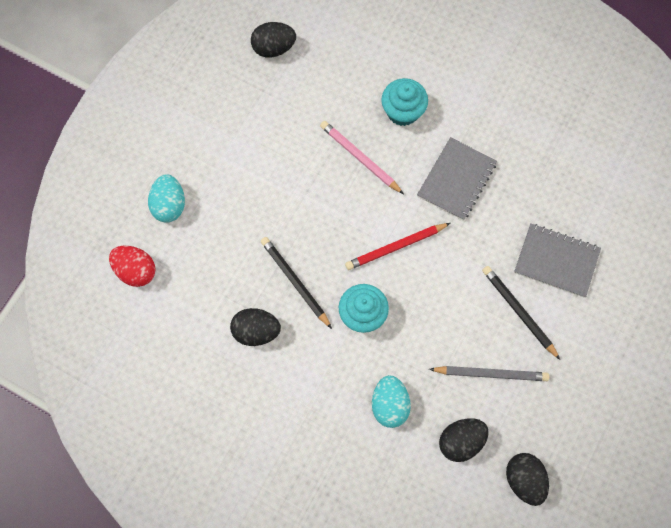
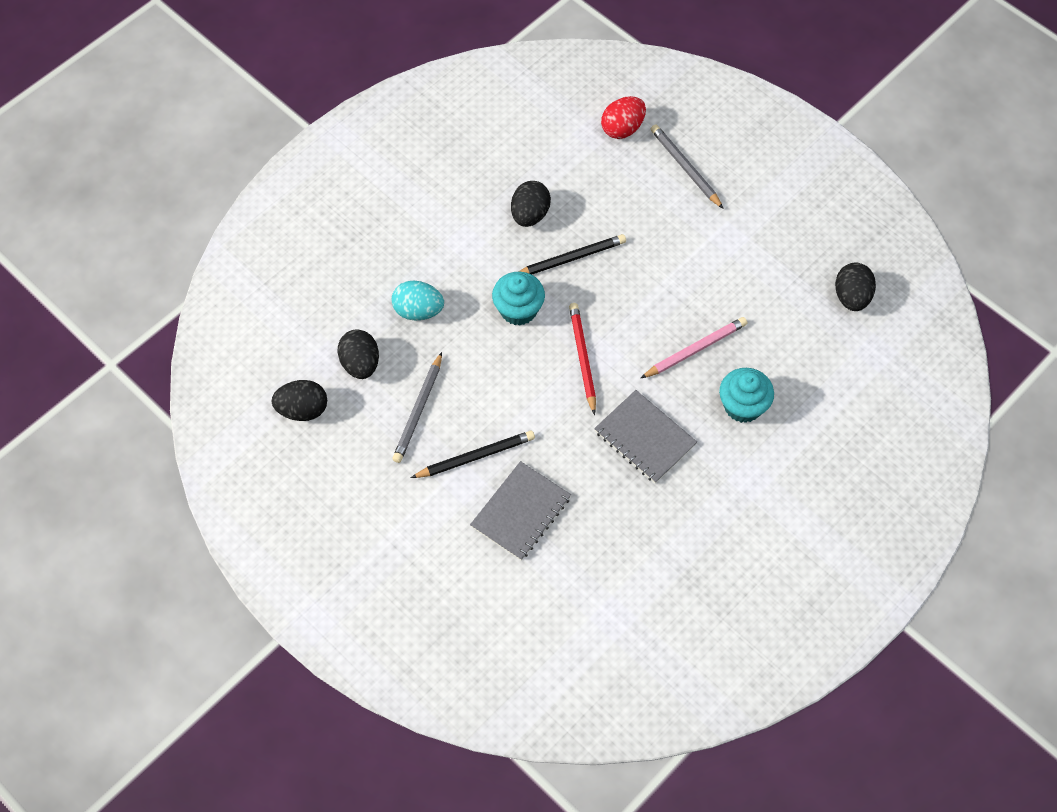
camera: 105 degrees right, 10 degrees down
(169, 205) = (685, 167): turquoise egg -> grey pencil

